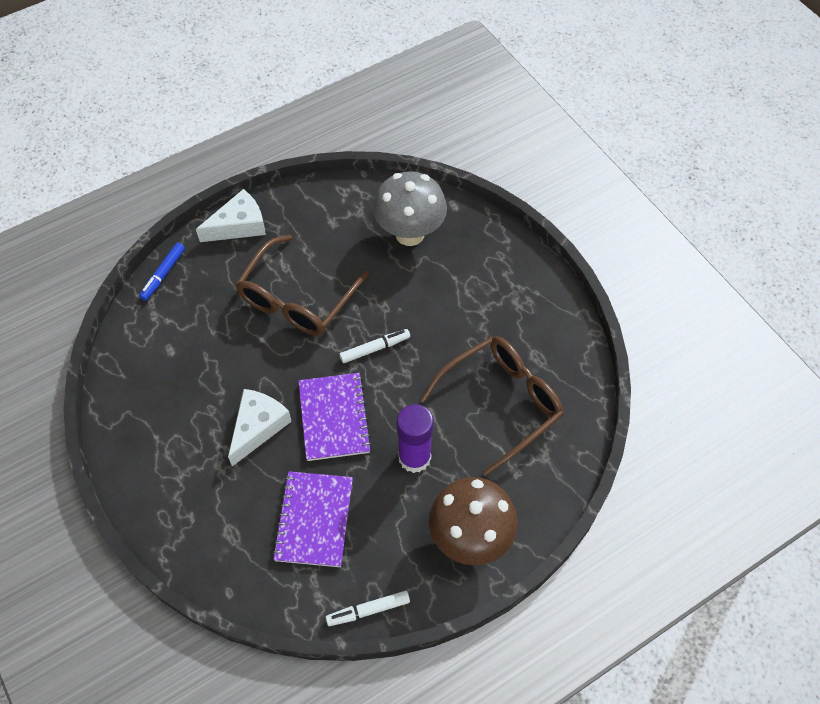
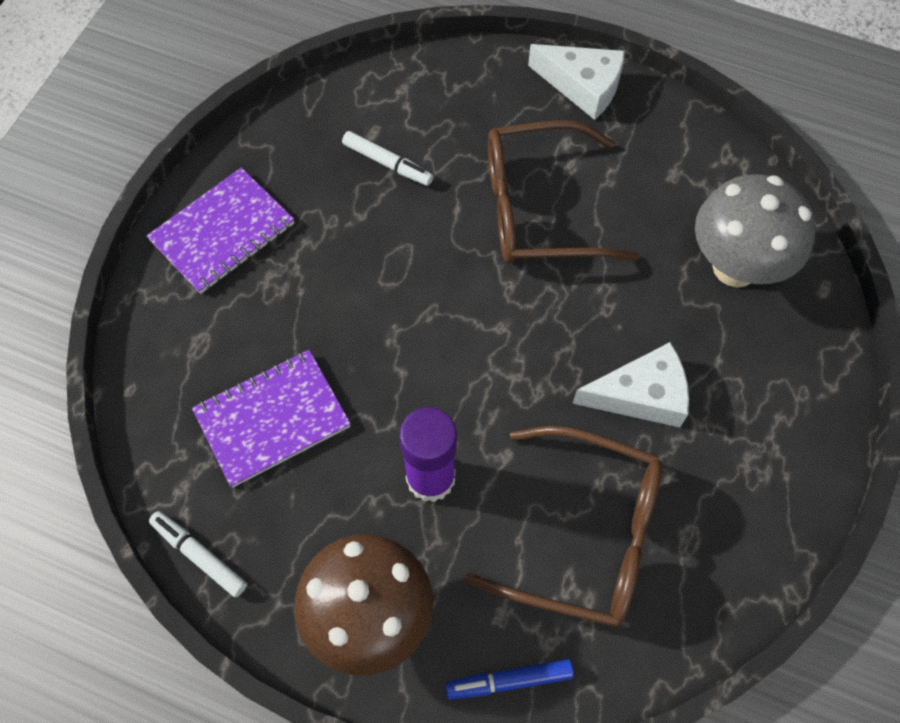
camera: 55 degrees right, 5 degrees up
(163, 274) = (458, 61): blue marker -> blue marker (509, 680)
(258, 427) = (345, 282): white cheese -> white cheese (641, 395)
(334, 418) = (415, 353): purple notebook -> purple notebook (222, 232)
(375, 348) = (541, 335): white marker -> white marker (387, 163)

